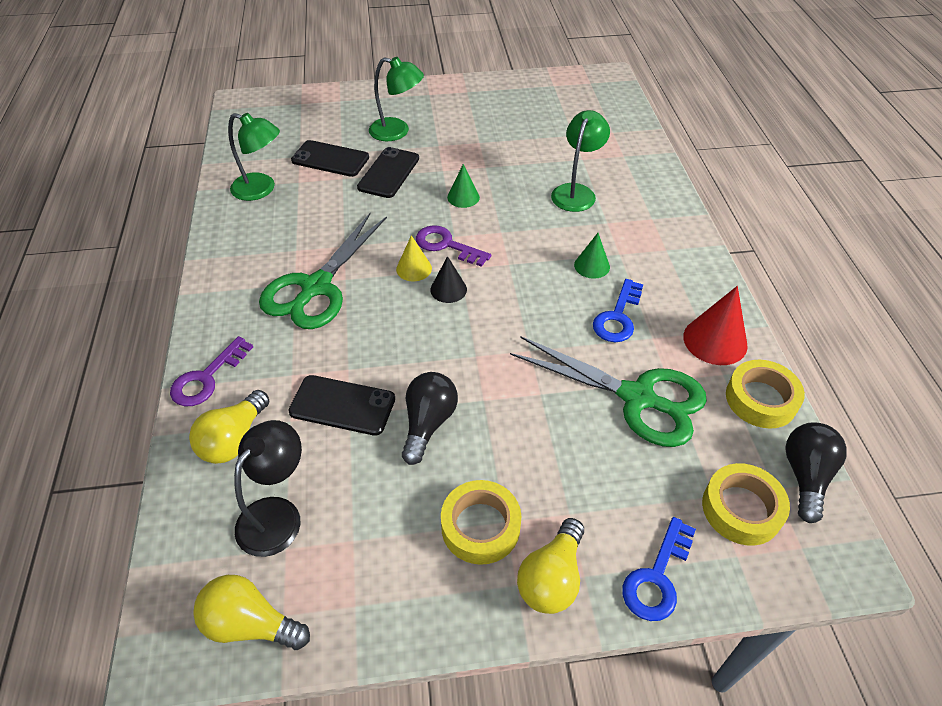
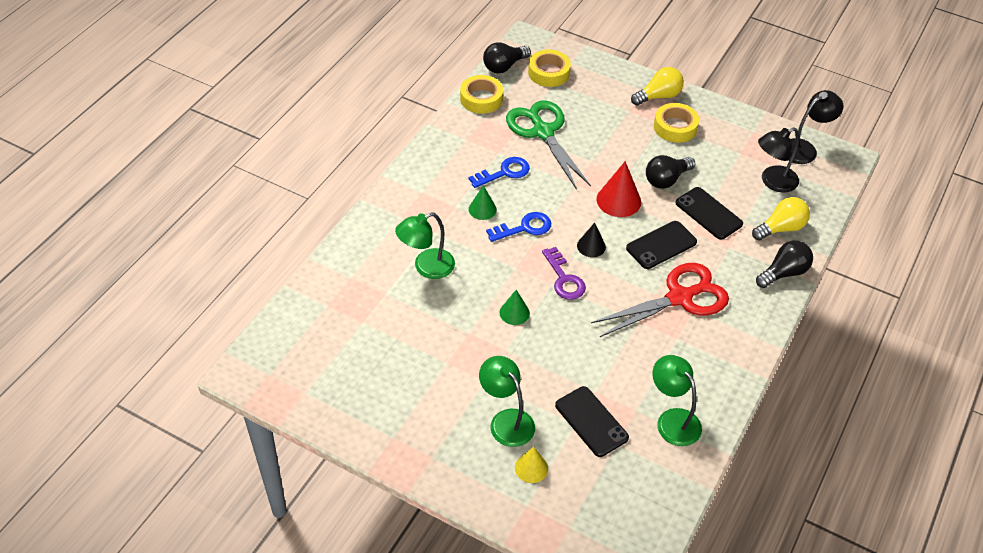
camera: 145 degrees left, 0 degrees up
(207, 378) = (784, 273): purple key -> black light bulb
(251, 624) = (804, 148): yellow light bulb -> black lamp
(316, 287) = (680, 298): green scissors -> red scissors
(389, 173) = (552, 373): black phone -> black phone (661, 245)
(414, 268) = (602, 274): yellow cone -> yellow cone (531, 468)
(657, 577) = (613, 74): blue key -> blue key (524, 228)
(715, 340) = (466, 132): red cone -> red cone (618, 200)

